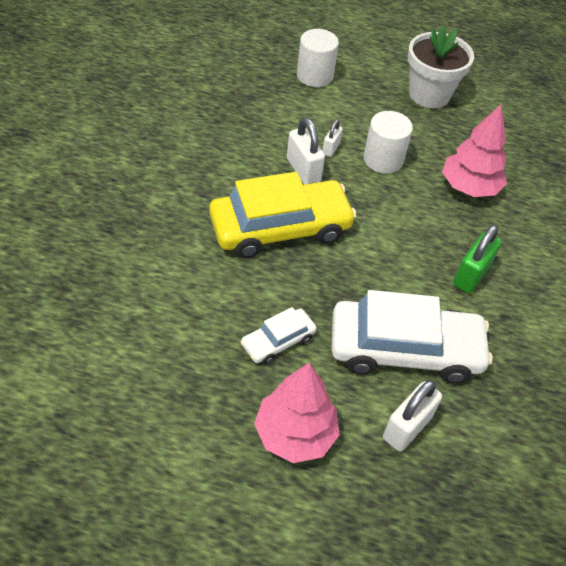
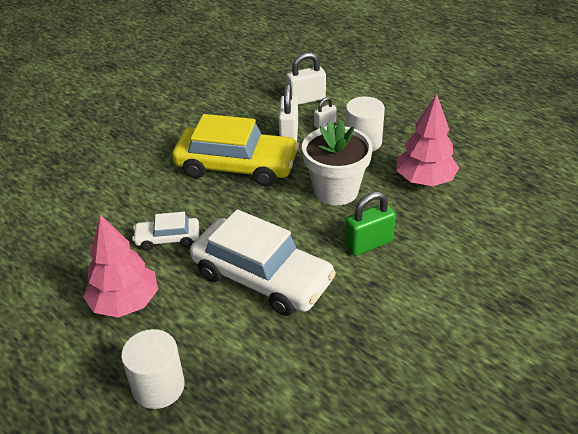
camera: 35 degrees right, 10 degrees down
(315, 75) = (355, 73): white cylinder -> white cylinder (158, 386)
(407, 428) = (214, 331): white padlock -> white padlock (306, 99)
(429, 94) = (446, 106): white flower pot -> white flower pot (336, 190)

